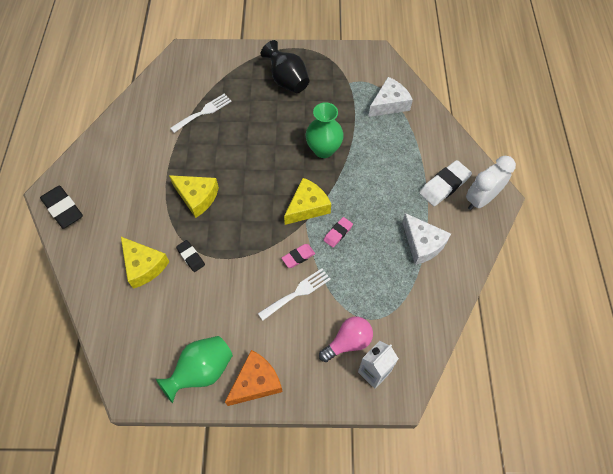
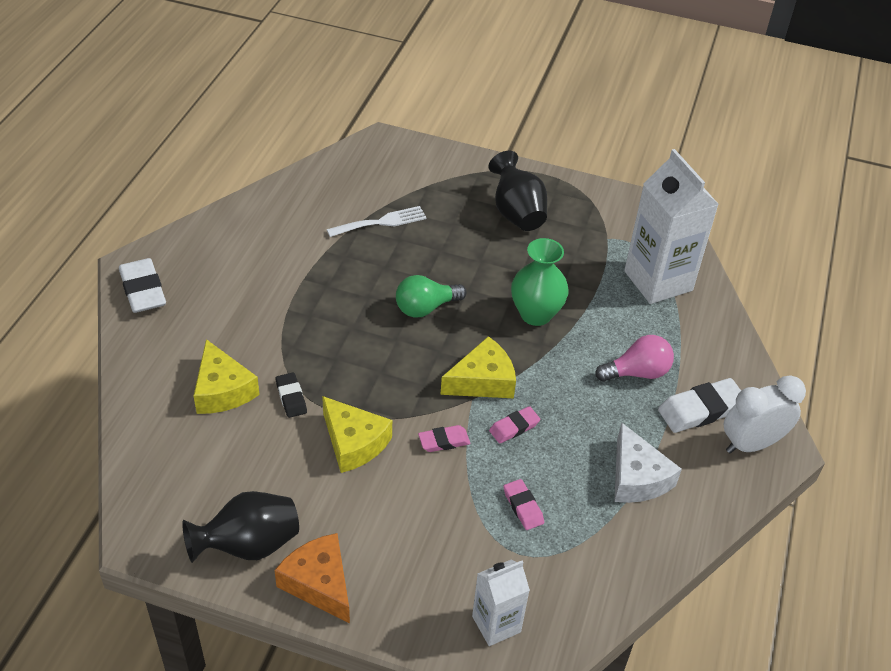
camera: 15 degrees right, 15 degrees down
(63, 209) = (143, 290): black eraser -> white eraser
(197, 197) = (330, 325): yellow cheese -> yellow cheese (354, 443)
(202, 371) = (249, 545): green vase -> black vase
(253, 166) = (425, 308): none -> green light bulb
(256, 382) = (319, 583): orange cheese -> orange cheese turned 105 degrees counterclockwise
(297, 293) = (424, 487): white fork -> none
(348, 342) = (473, 573): pink light bulb -> pink light bulb (637, 372)
(362, 286) = (523, 507): none -> pink eraser
(389, 104) = (658, 281): white cheese -> white carton

